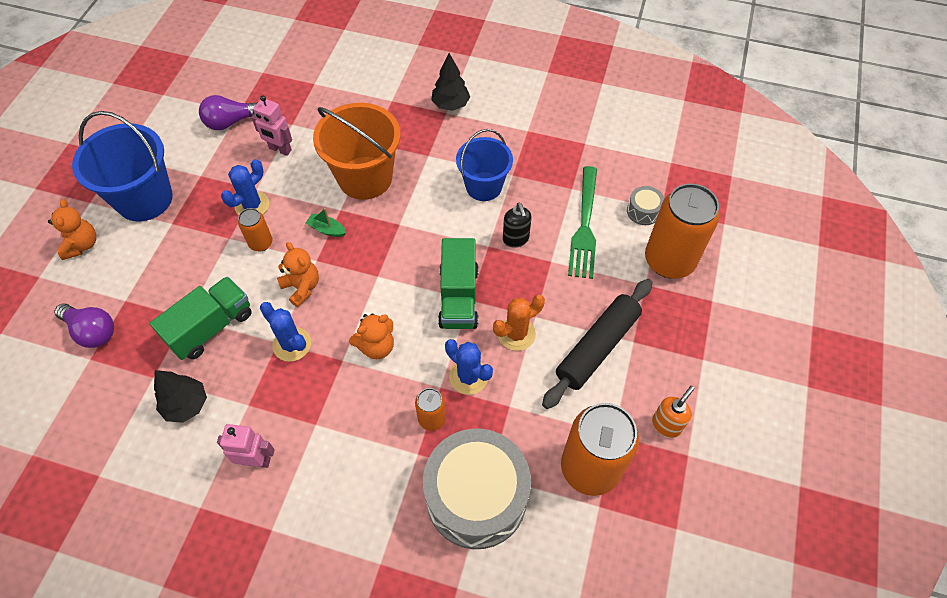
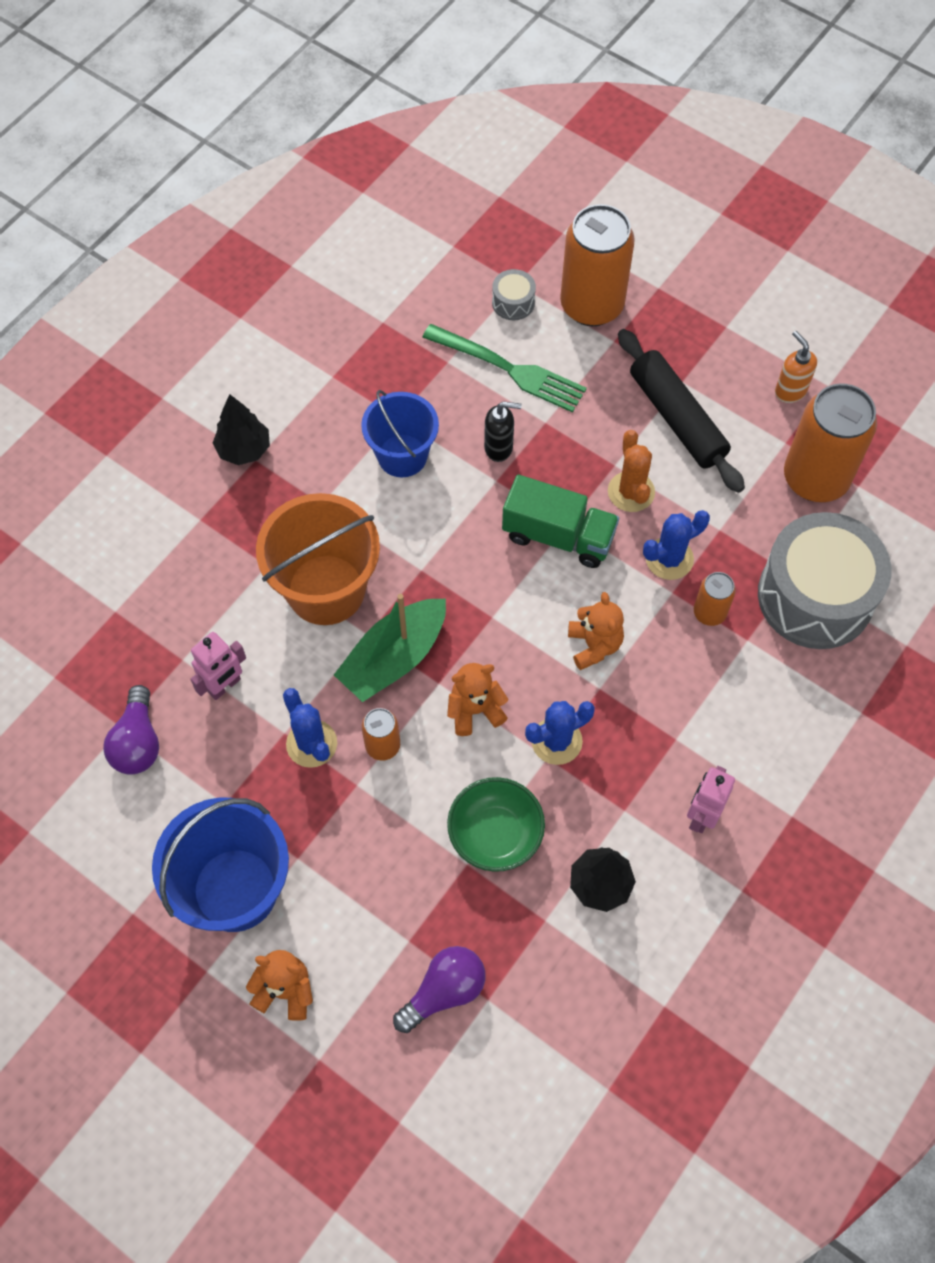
camera: 70 degrees left, 5 degrees up
(211, 327) = (495, 834): green truck -> green bowl
(327, 229) = (394, 658): green boat -> green boat, size x2.23

